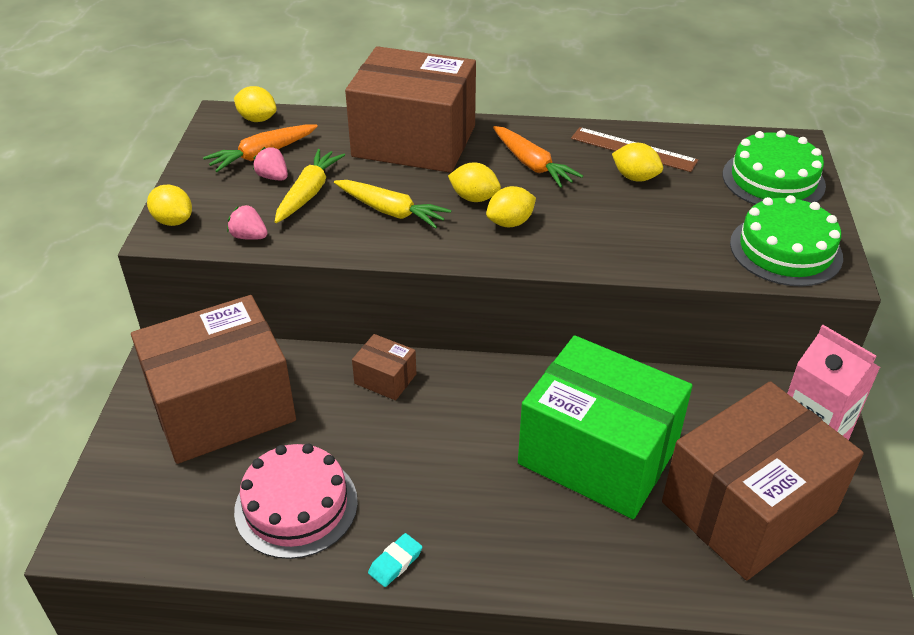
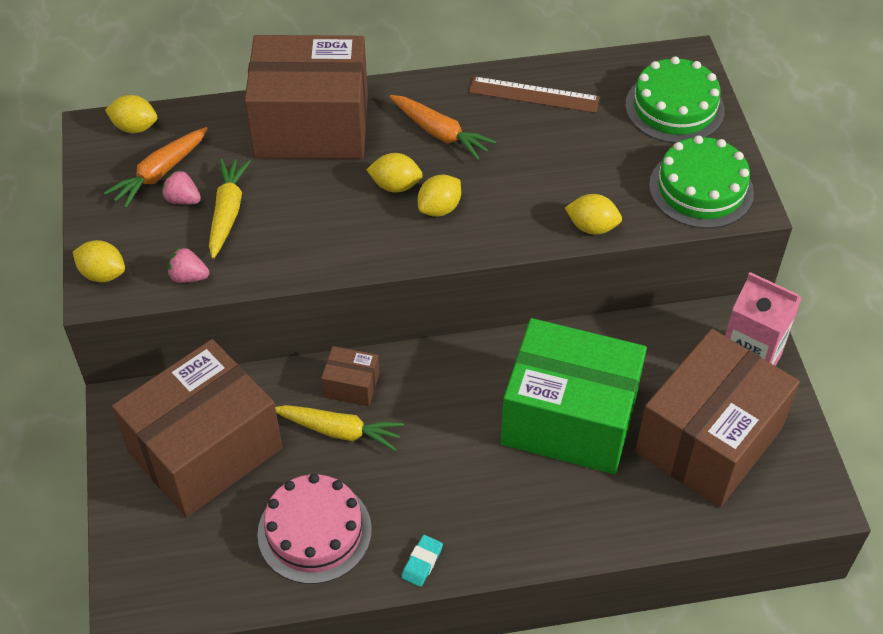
camera: 15 degrees left, 10 degrees up
(391, 211) = (319, 218): yellow carrot -> yellow carrot (340, 431)
(635, 177) = (544, 130): yellow lemon -> yellow lemon (592, 227)

